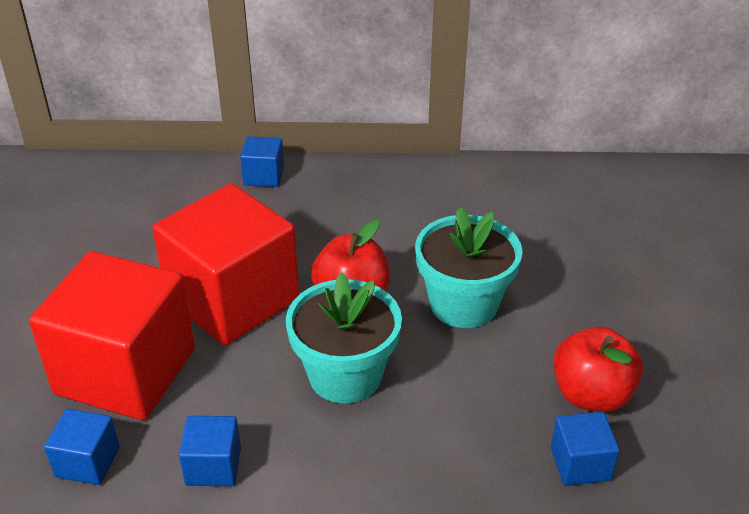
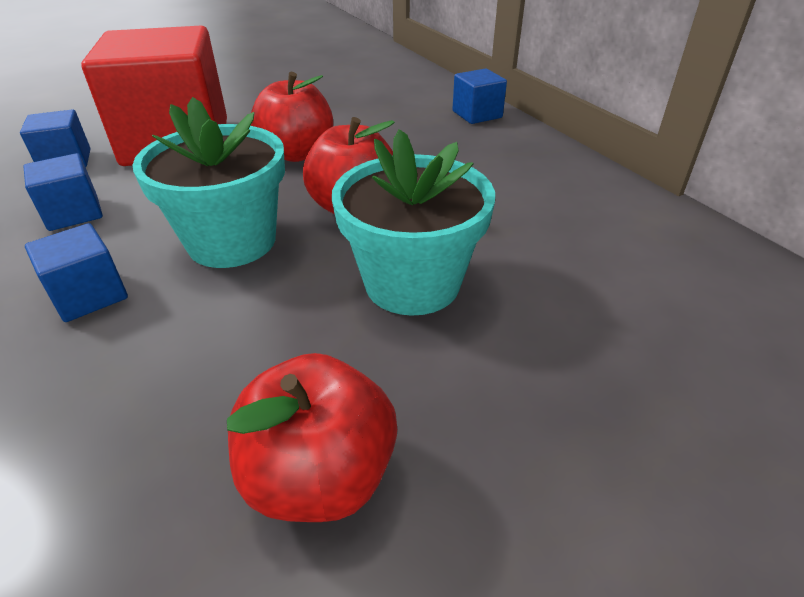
camera: 60 degrees right, 0 degrees up
(233, 299) = (297, 153): red cube -> red apple
(580, 464) = (153, 513): blue cube -> blue cube (89, 295)

